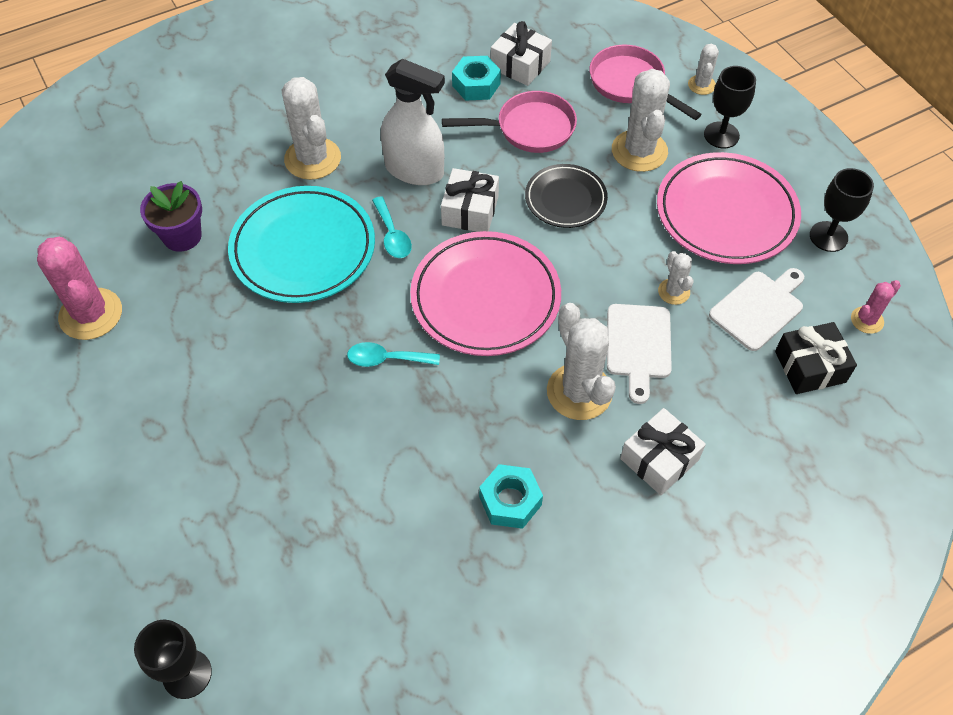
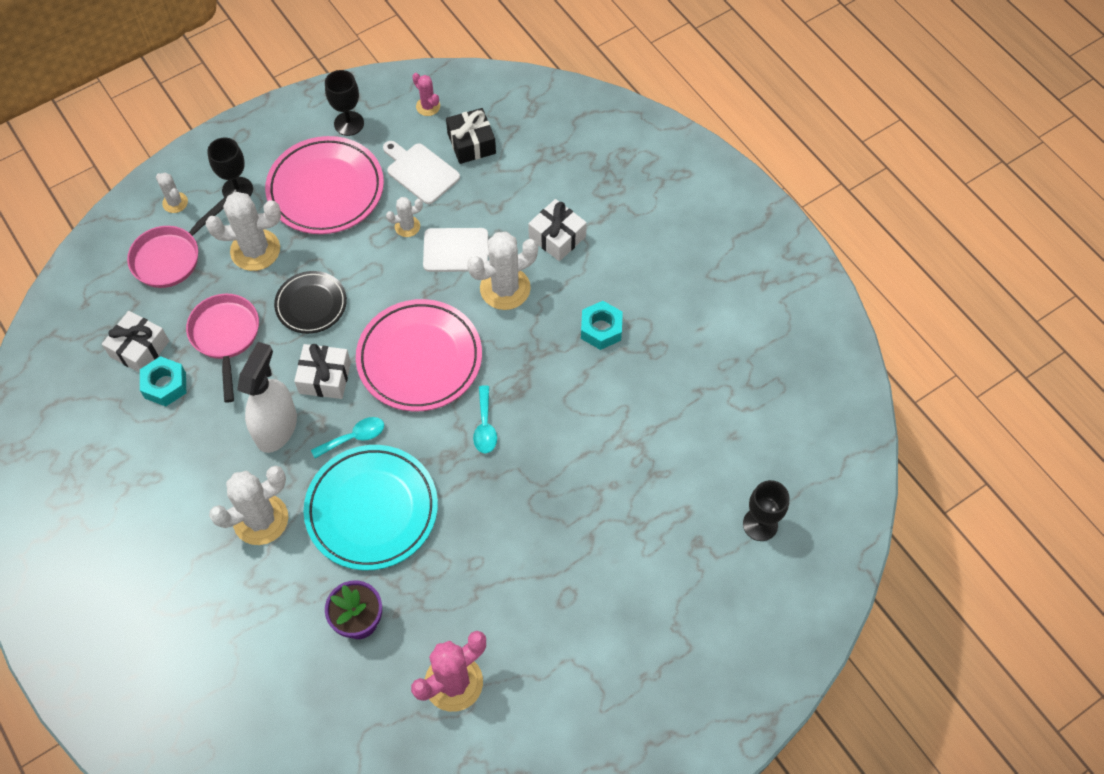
camera: 95 degrees left, 5 degrees up
(701, 85) = (175, 202): white cactus -> white cactus turned 45 degrees clockwise

